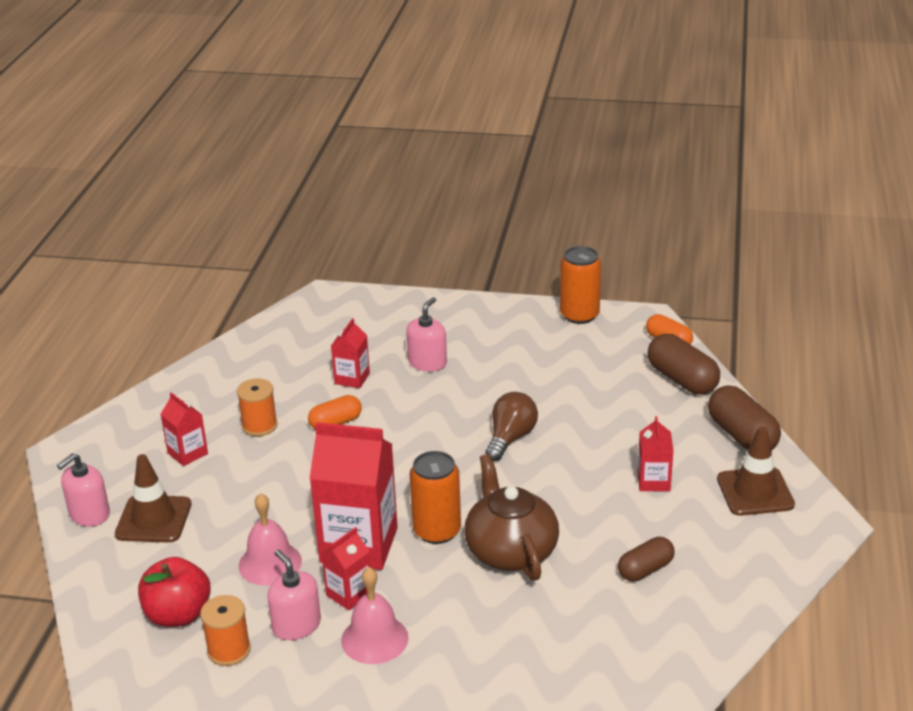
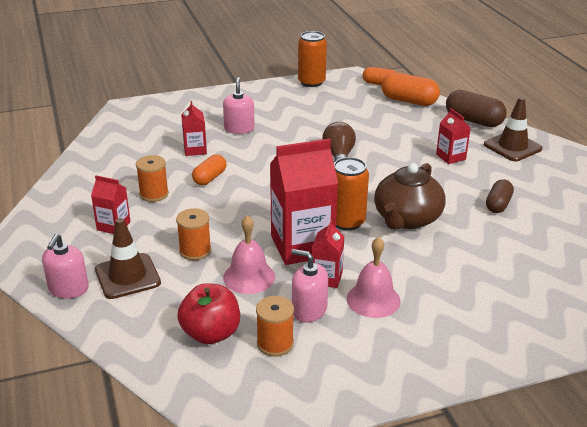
camera: 30 degrees left, 0 degrees up
(243, 512) = (195, 251): none -> orange spool
(510, 551) = (406, 219): brown teapot -> brown teapot turned 105 degrees counterclockwise
(682, 380) = (409, 101): brown capsule -> orange capsule

